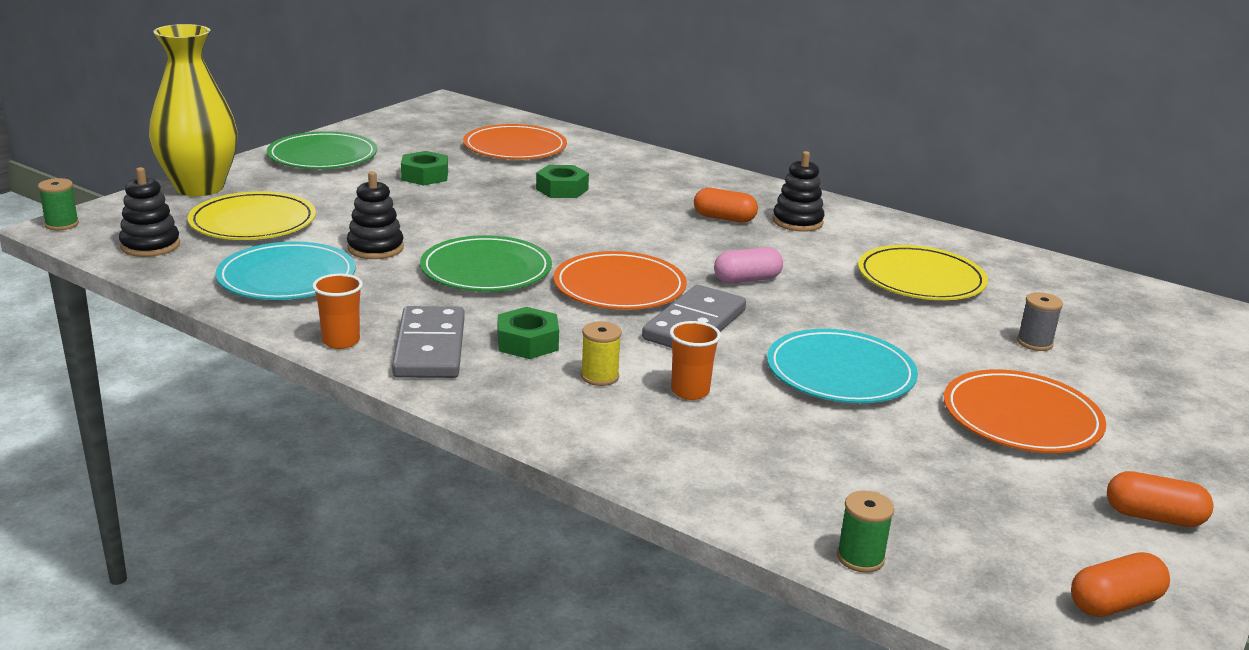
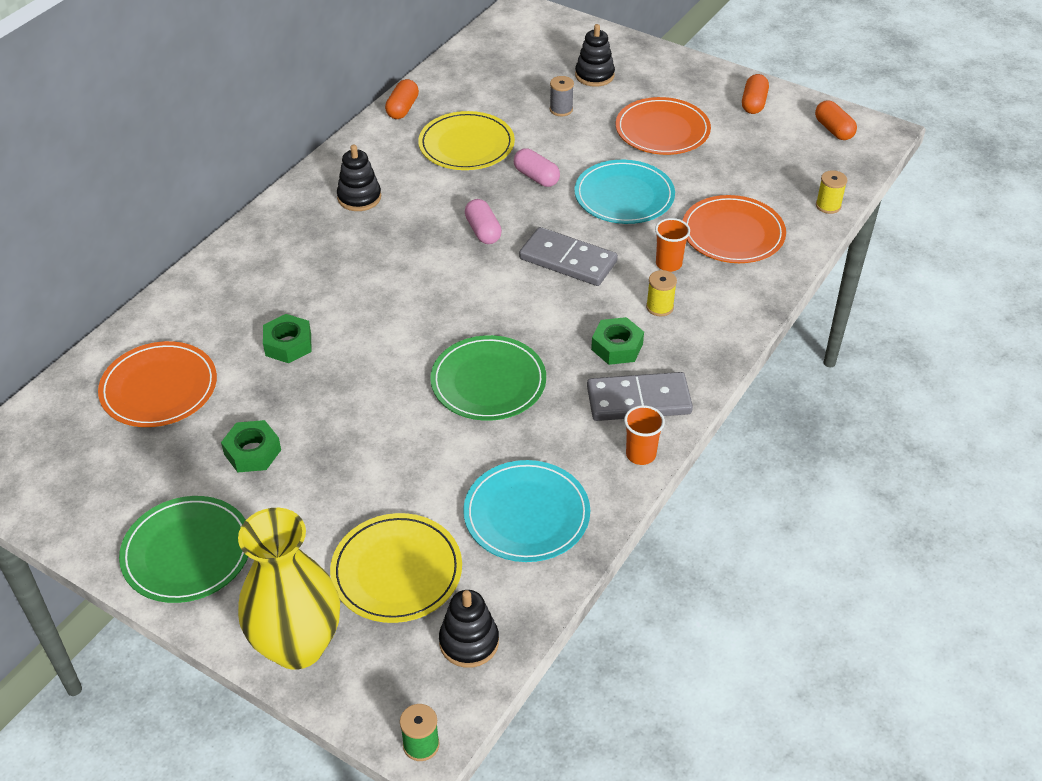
camera: 90 degrees left, 20 degrees up
(375, 248) = (451, 462): black stacking toy -> black stacking toy (594, 75)
(619, 287) = (508, 300): orange plate -> orange plate (733, 233)
(724, 218) = (355, 239): orange capsule -> orange capsule (402, 109)
(860, 558) = (828, 206): green spool -> yellow spool
(866, 316) = (536, 177): none -> pink capsule

